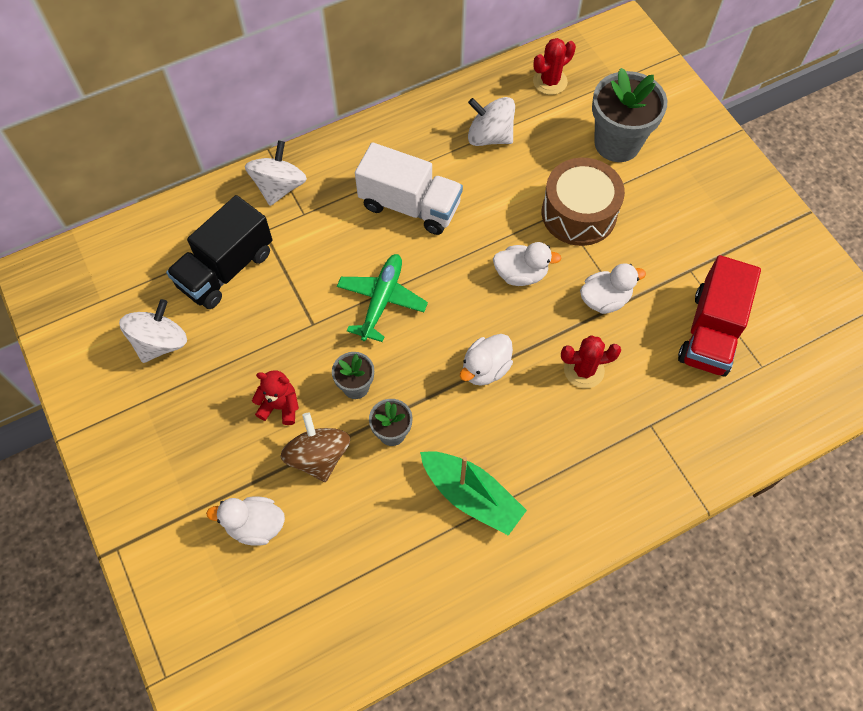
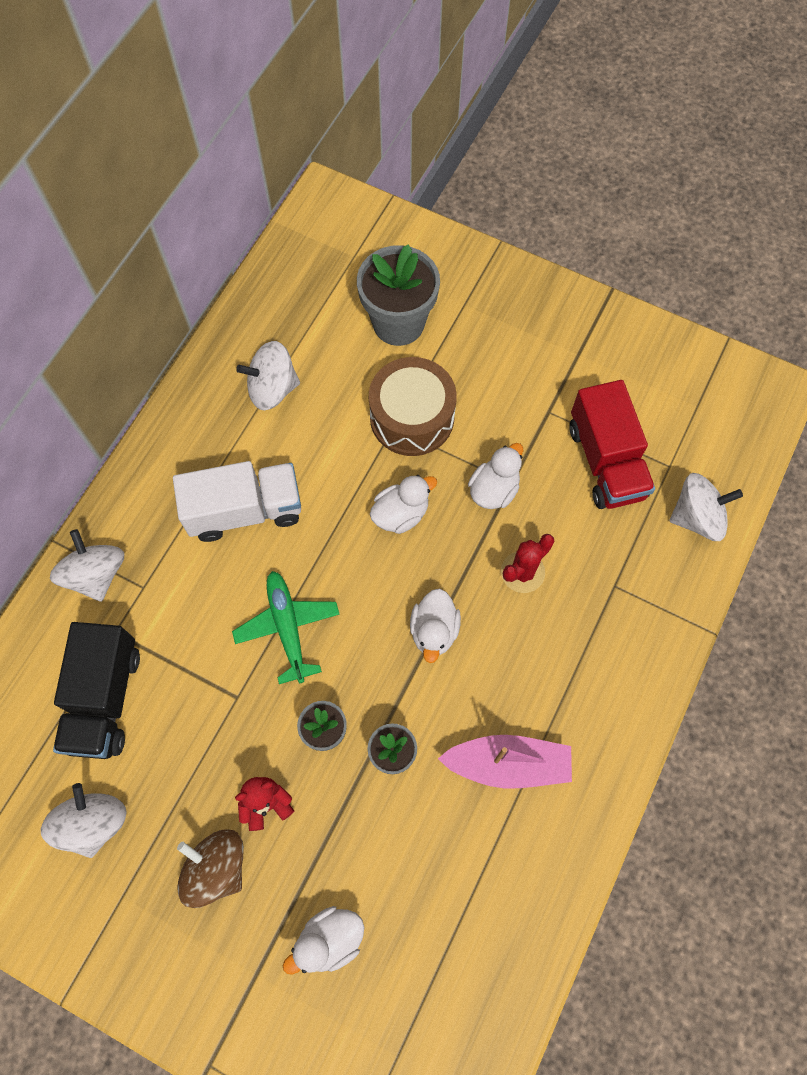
camera: 35 degrees left, 5 degrees up
(318, 456) = (340, 827): brown spinning top -> brown spinning top (216, 868)
(471, 496) = (508, 764): green boat -> pink boat
(550, 81) = (291, 295): red cactus -> none
(757, 417) = (697, 517): none -> white spinning top

